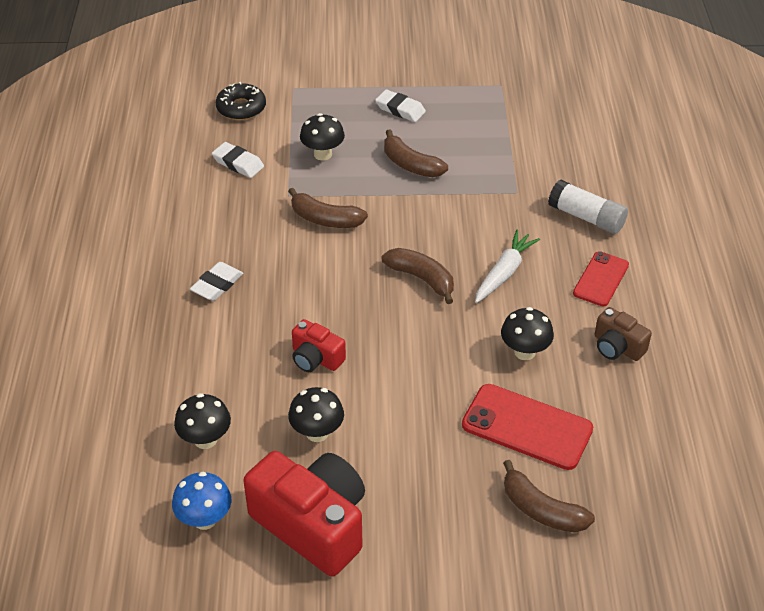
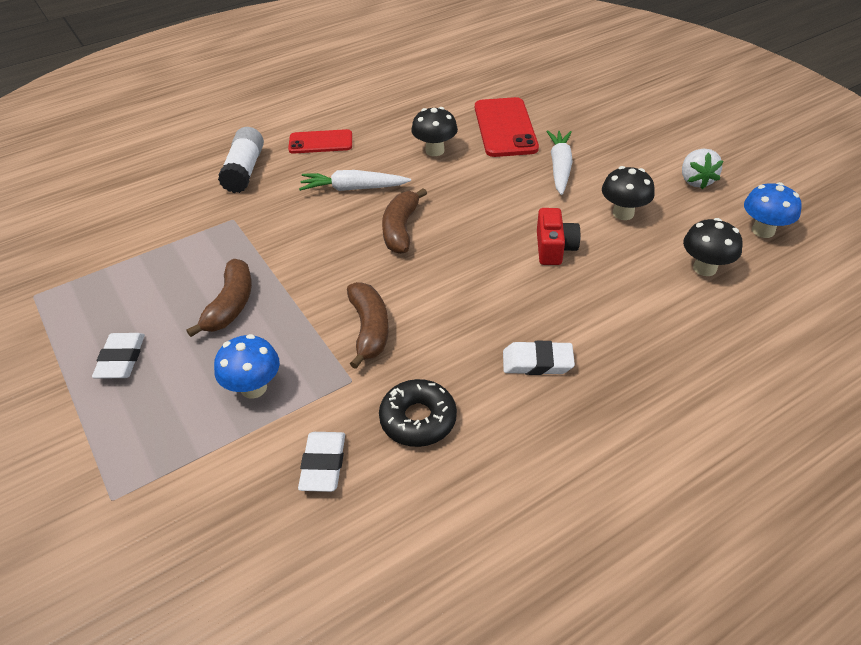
camera: 120 degrees left, 0 degrees up
(241, 108) = (192, 537): black donut -> black donut (418, 419)
(312, 524) = (695, 181): red camera -> white strawberry
(323, 154) = (254, 388): black mushroom -> blue mushroom
(422, 430) = (559, 167): none -> white carrot
(541, 510) = (564, 103): brown banana -> none
(617, 347) = (390, 116): brown camera -> none

